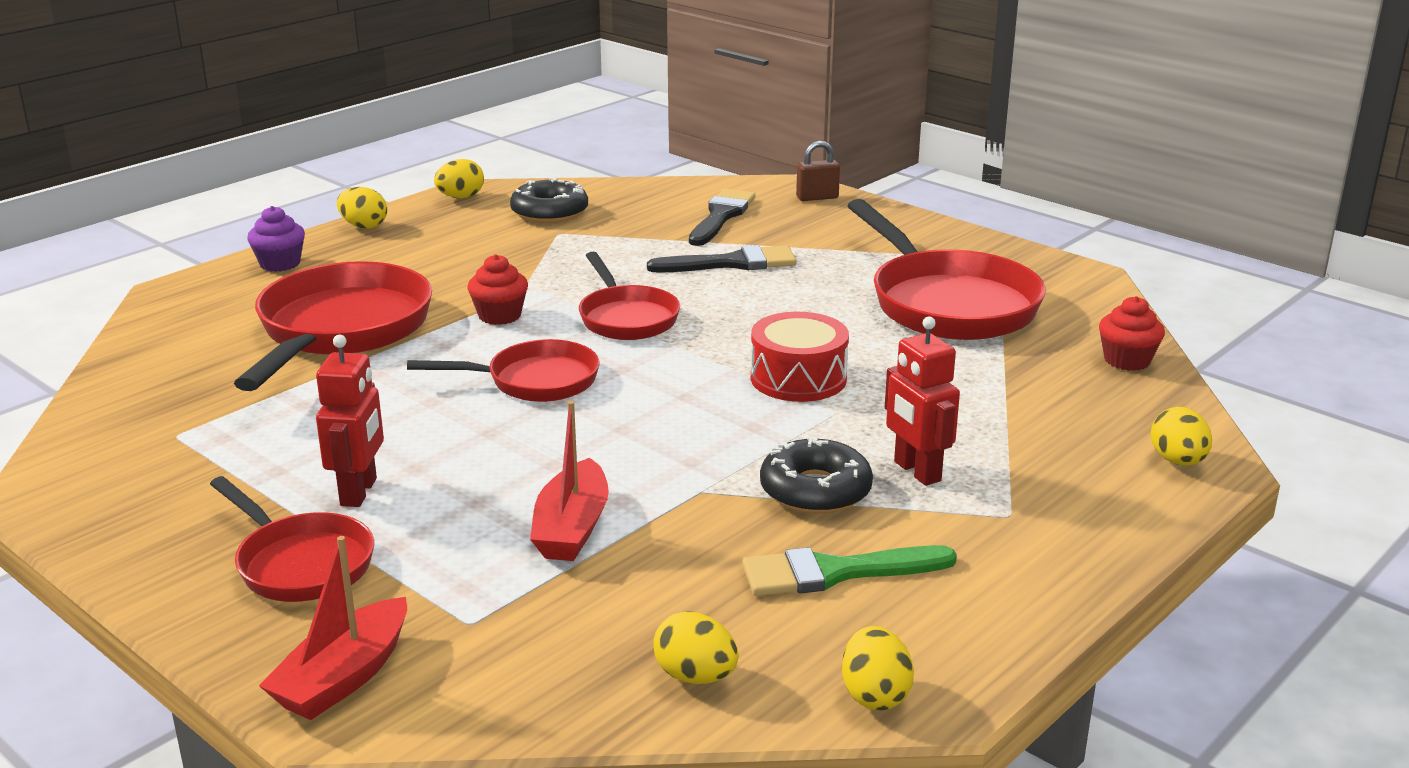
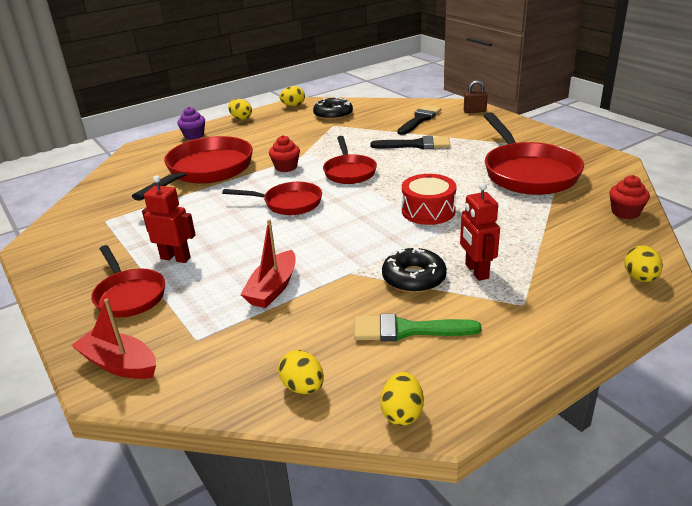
camera: 15 degrees right, 5 degrees up
(343, 677) = (119, 364): red boat -> red boat turned 75 degrees clockwise
(359, 492) = (175, 258): red robot -> red robot turned 90 degrees counterclockwise

